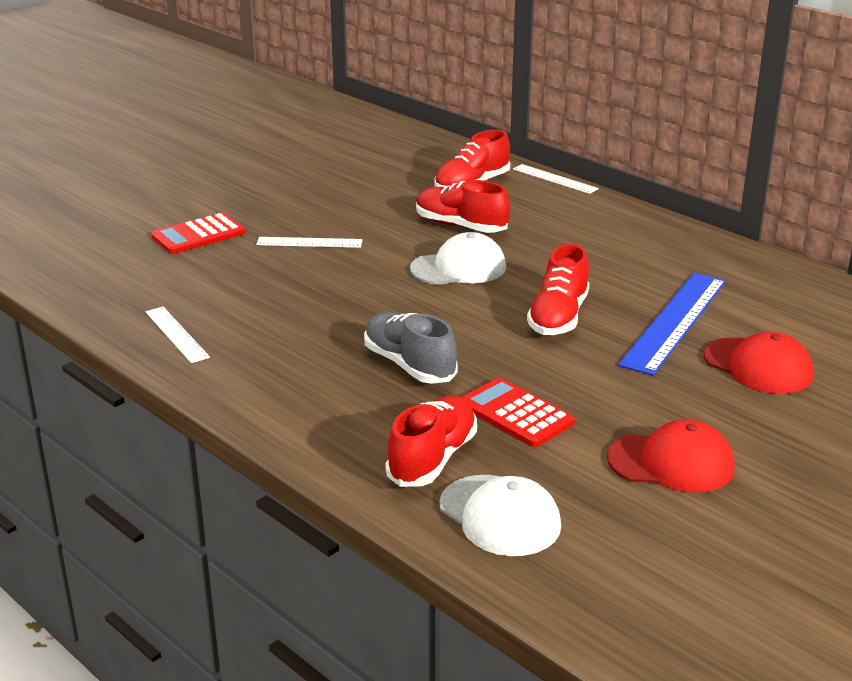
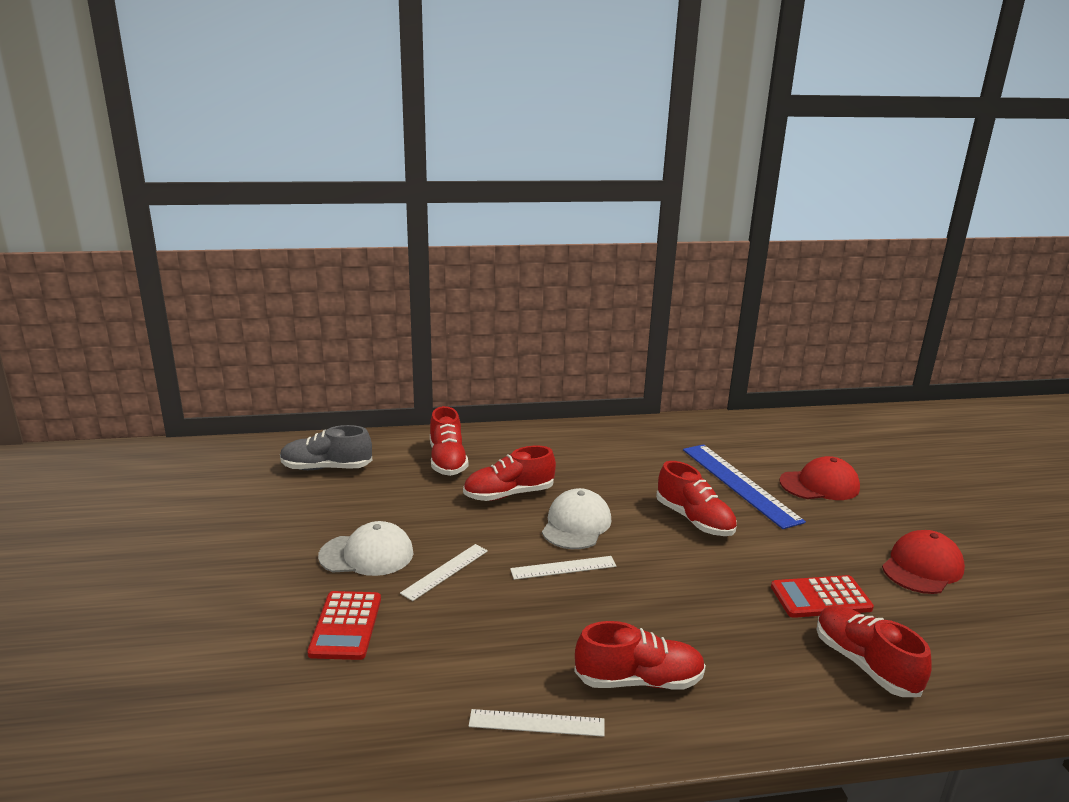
camera: 55 degrees left, 5 degrees down
(272, 358) = (639, 680): none -> red shoe
(409, 365) = (711, 613): grey shoe -> grey shoe (326, 468)
(499, 516) = (962, 668): white cap -> white cap (367, 554)
(554, 179) = (484, 429): white ruler -> white ruler (563, 568)

